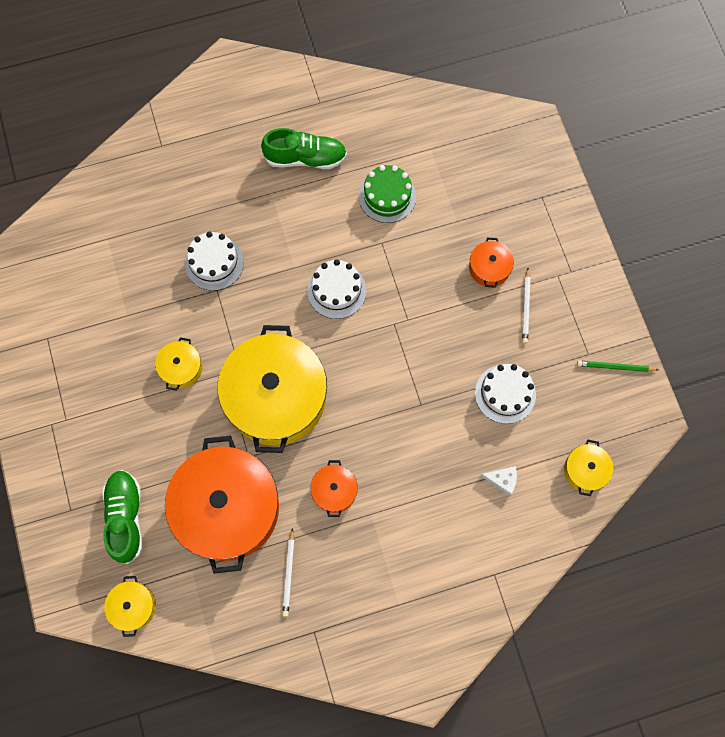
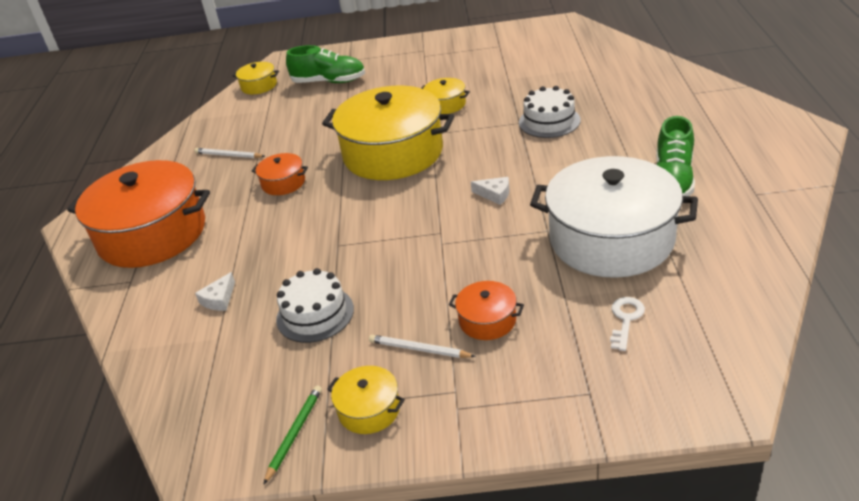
camera: 110 degrees right, 35 degrees down
(227, 508) = (305, 126): orange pot -> orange pot (152, 234)
(336, 291) = (494, 194): white cake -> white cheese
(387, 196) = (611, 239): green cake -> white pot
(472, 181) = (625, 319): none -> white key
(585, 470) = (182, 375): yellow pot -> yellow pot (369, 409)

